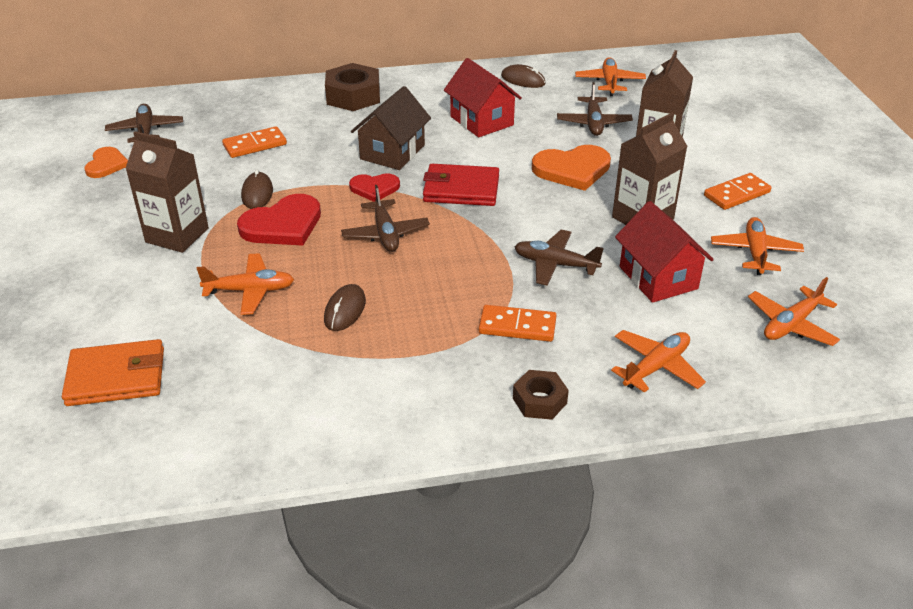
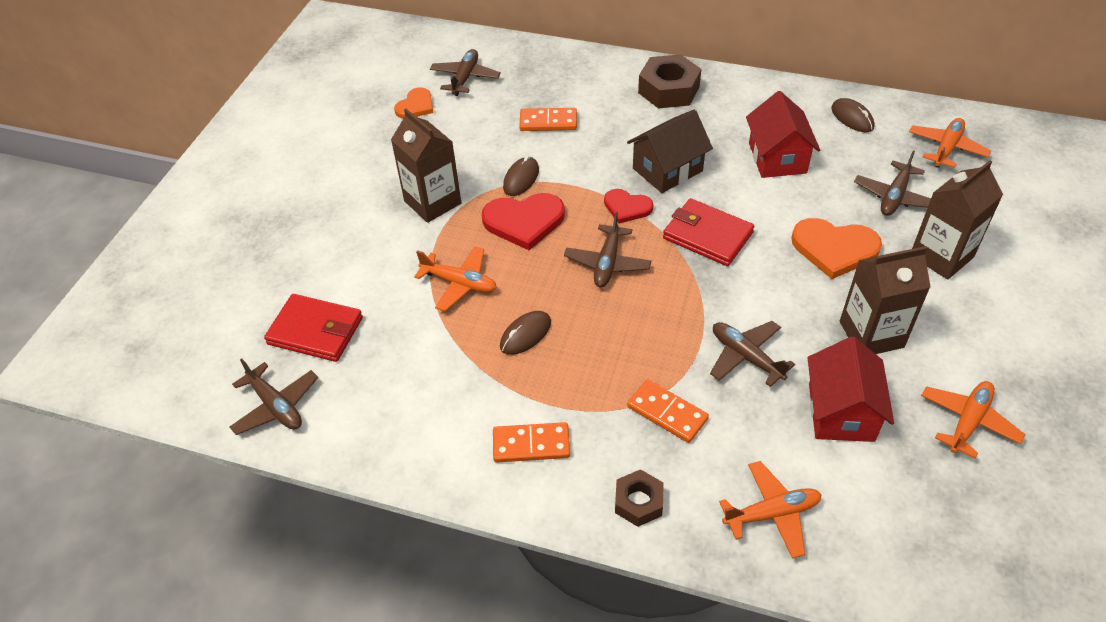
camera: 30 degrees right, 10 degrees up
(112, 456) = (276, 406): none -> brown plane
(116, 377) = (315, 331): orange wallet -> red wallet
(737, 194) = (997, 341): orange domino -> orange domino (531, 445)
(791, 324) = (948, 524): orange plane -> none

